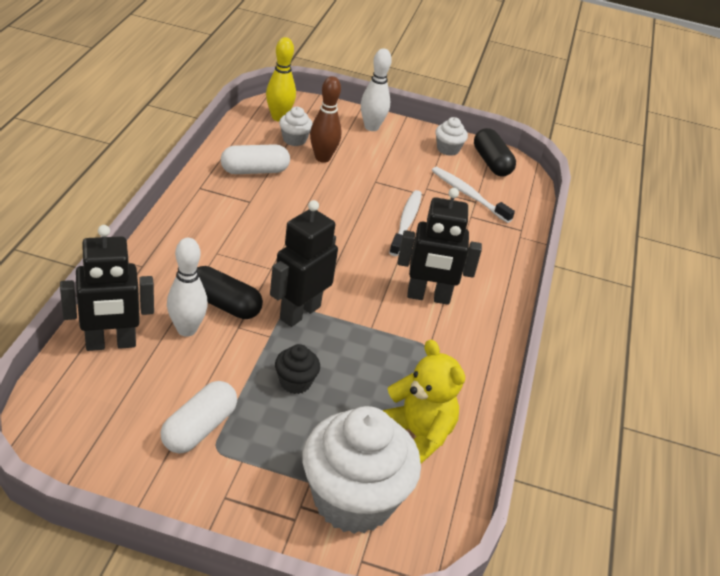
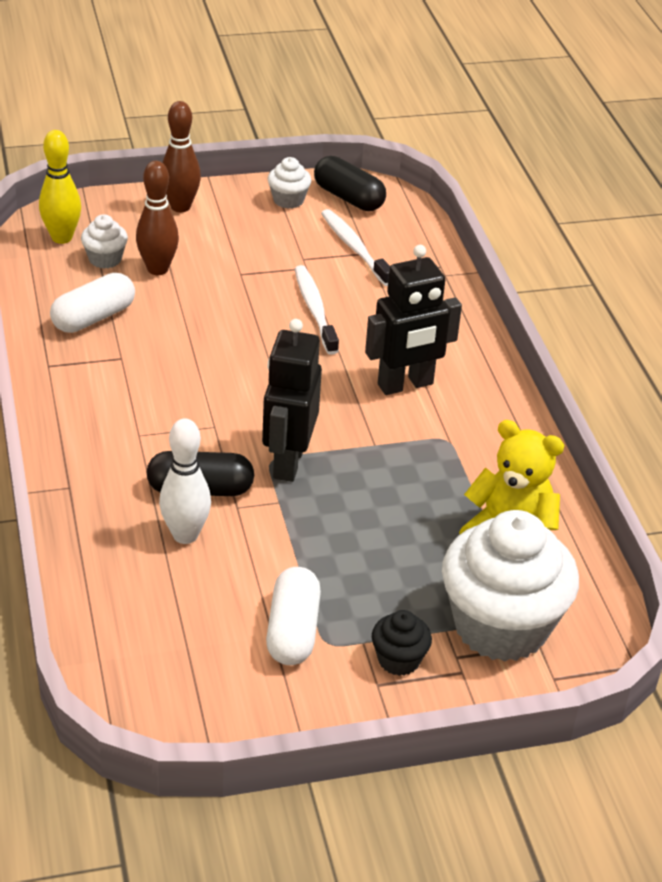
camera: 25 degrees left, 0 degrees up
(110, 343) = (117, 588): black robot -> none
(295, 382) = (347, 538): black cupcake -> black cupcake (399, 660)
(371, 127) = (180, 207): white bowling pin -> brown bowling pin
(468, 195) = (354, 248): white toothbrush -> white toothbrush turned 45 degrees clockwise

